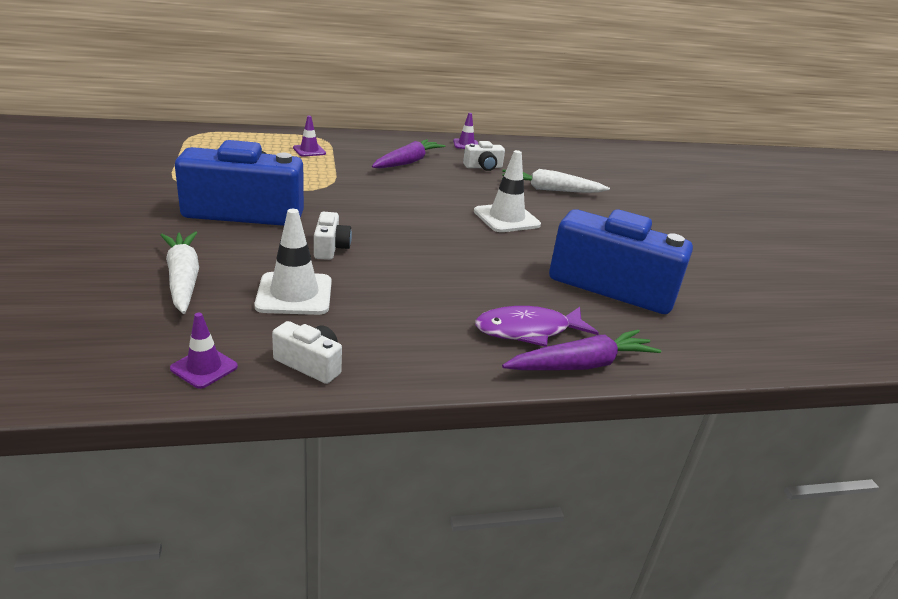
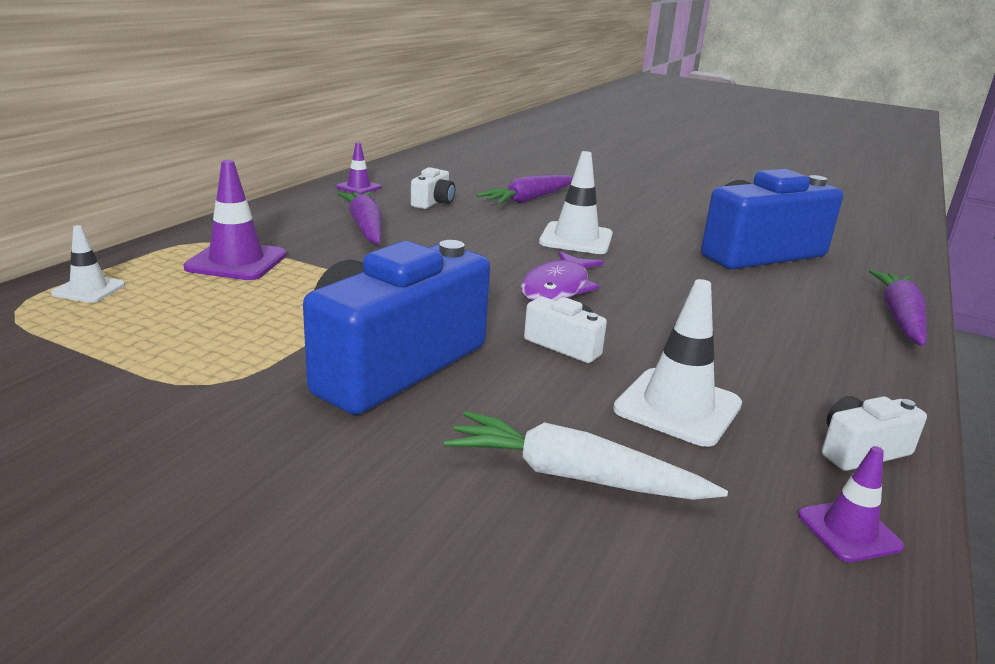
camera: 50 degrees left, 5 degrees down
(234, 137) = (89, 289): none -> white traffic cone
(309, 151) = (236, 261): purple traffic cone -> purple traffic cone, size x1.71
(528, 330) = (827, 316): purple fish -> purple fish (558, 288)
(550, 190) = (528, 200): white carrot -> purple carrot

